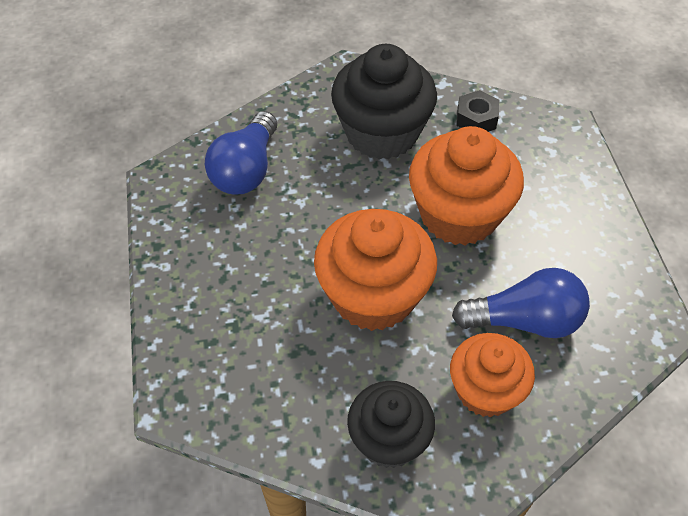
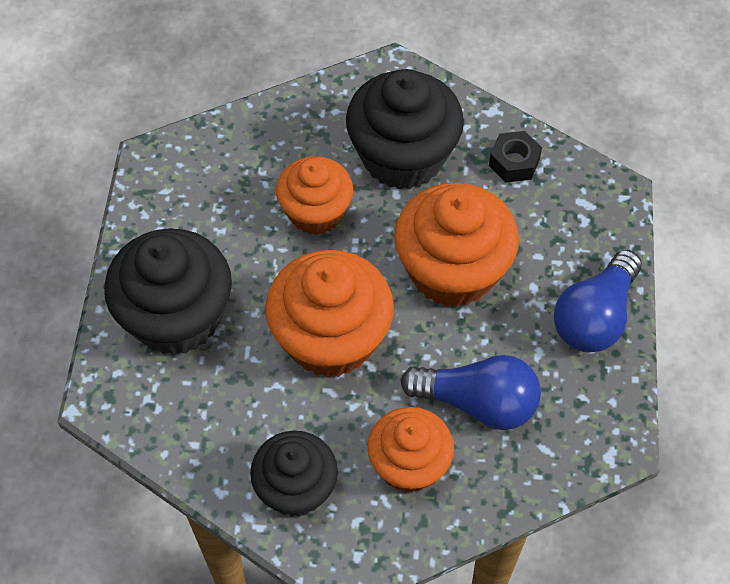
camera: 15 degrees right, 5 degrees up
(224, 309) = (176, 317): none -> black cupcake
(246, 169) = (244, 168): blue light bulb -> blue light bulb (595, 317)
(322, 192) = (315, 212): none -> orange cupcake

